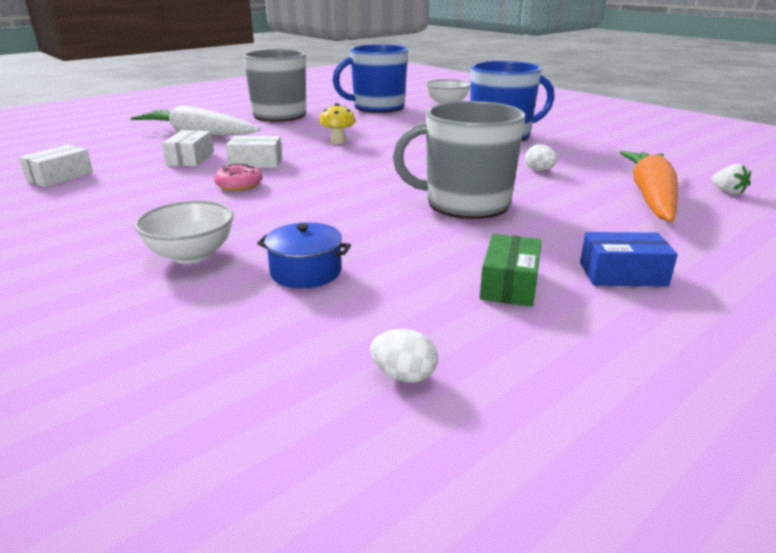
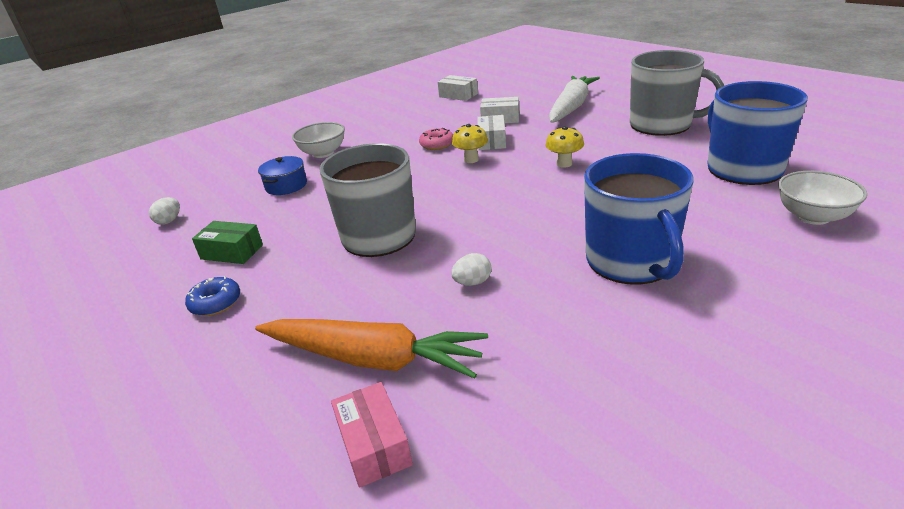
camera: 95 degrees right, 5 degrees up
(301, 170) = (471, 160): none -> yellow mushroom
(622, 274) = (216, 303): blue box -> blue donut
(727, 192) = (374, 445): white strawberry -> pink box

